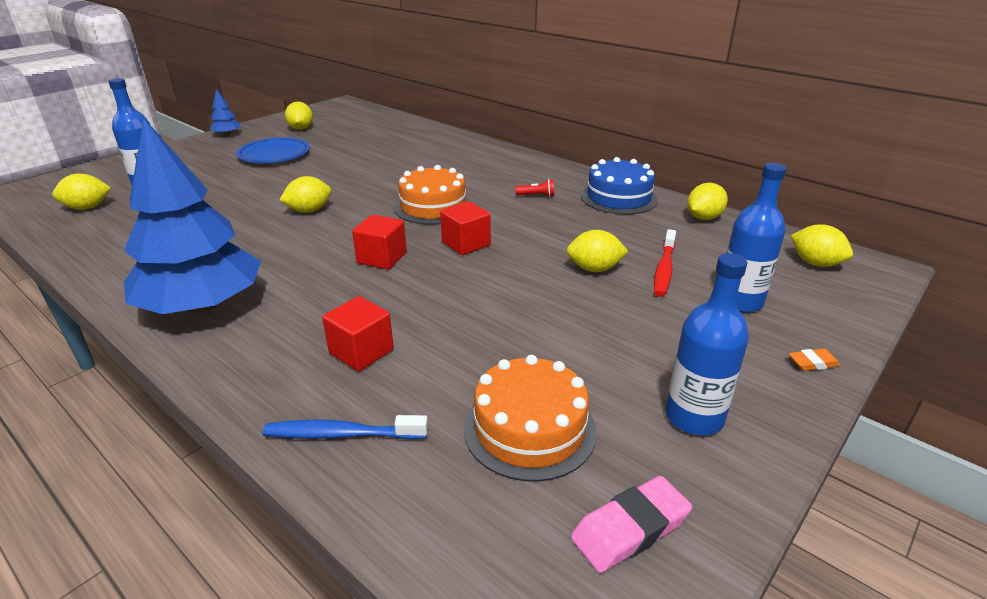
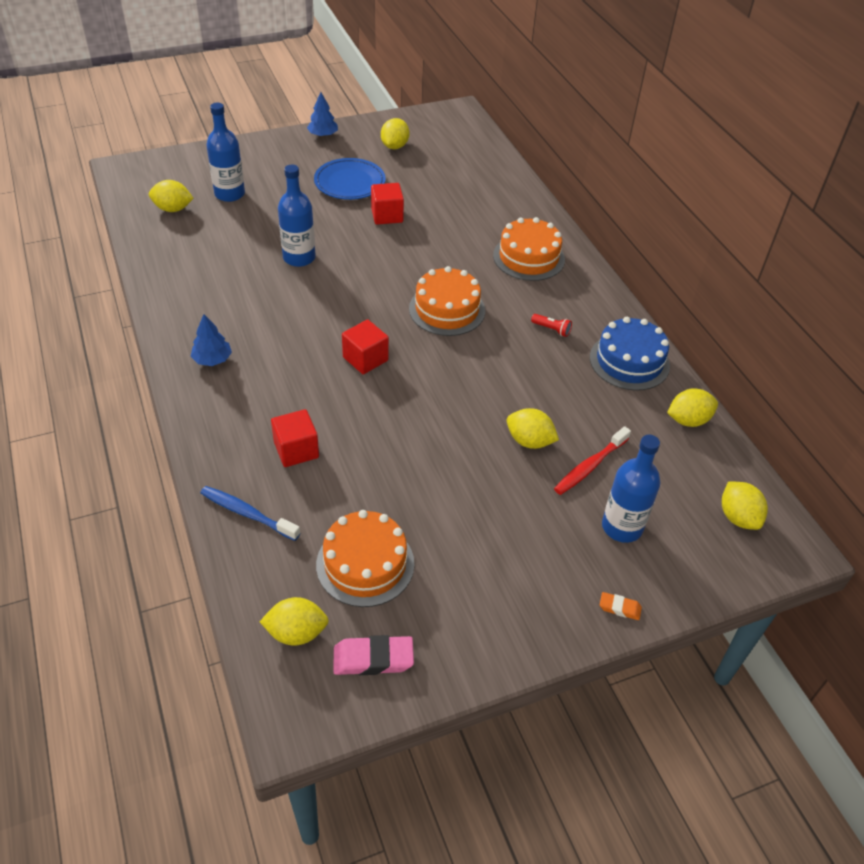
camera: 25 degrees right, 15 degrees up
(202, 306) = (212, 359): blue tree -> blue tree, size x0.40
(309, 211) = (340, 276): yellow lemon -> yellow lemon (296, 632)
(466, 244) = (443, 368): red cube -> red cube (387, 215)
(474, 162) = (528, 257): none -> orange cake
(694, 417) = (483, 607): blue bottle -> blue bottle (299, 258)

